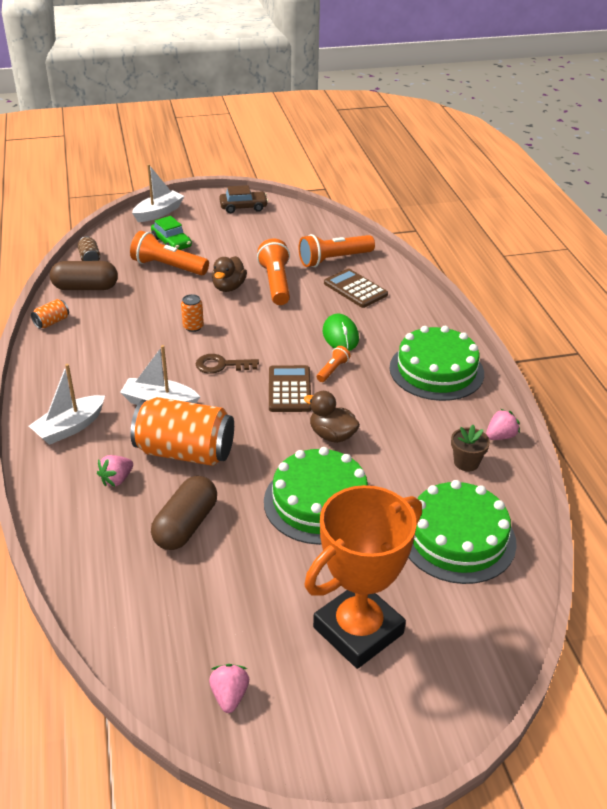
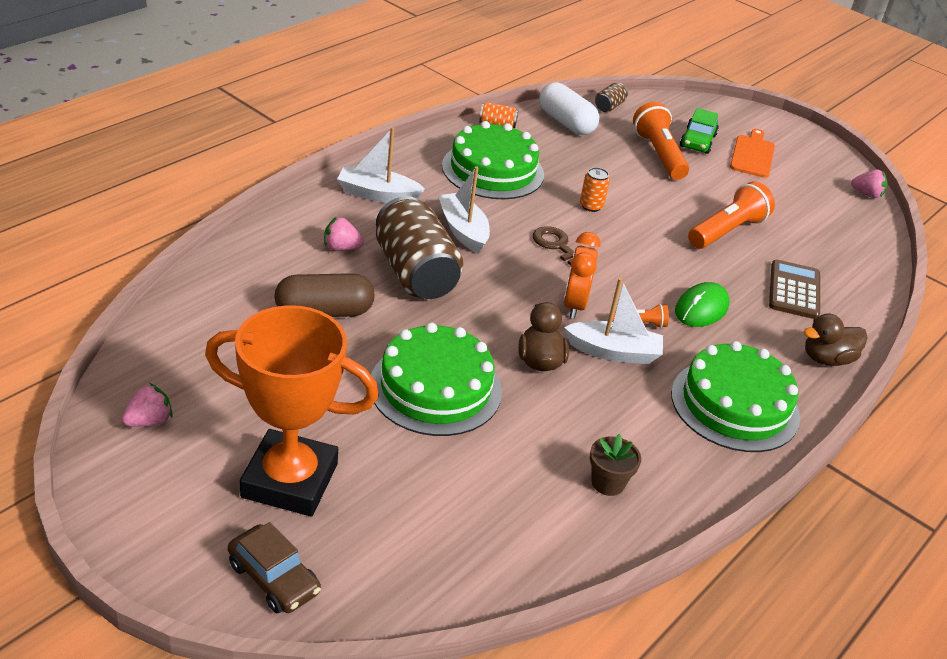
camera: 50 degrees right, 0 degrees up
(85, 288) = (566, 122): brown capsule -> white capsule
(159, 213) = (732, 114): white boat -> white boat (614, 352)
(185, 452) = (415, 273): orange can -> brown can
(210, 229) = (752, 155): none -> orange cutting board
(229, 287) = (679, 203): brown duck -> brown duck (827, 359)
(243, 207) = (821, 160): brown car -> brown car (274, 578)
(289, 389) = (574, 305): brown calculator -> orange clock
(334, 260) = (823, 256): orange flashlight -> none
(457, 538) = (482, 515): green cake -> green cake (493, 170)
(500, 436) = (683, 499): pink strawberry -> pink strawberry (867, 194)

